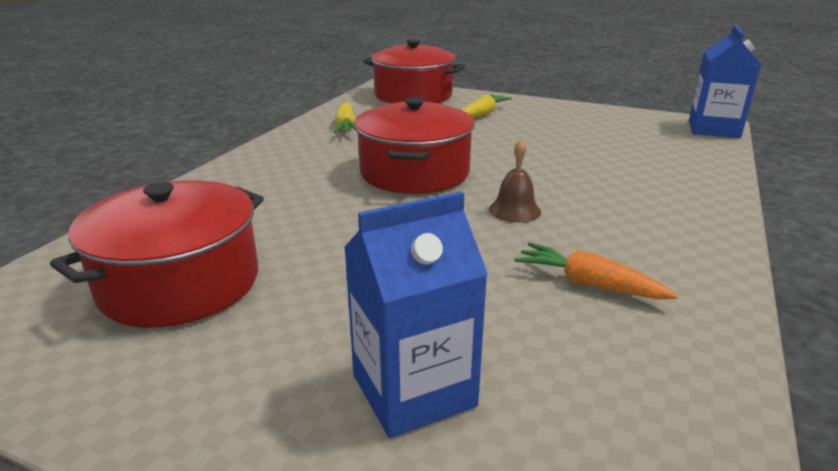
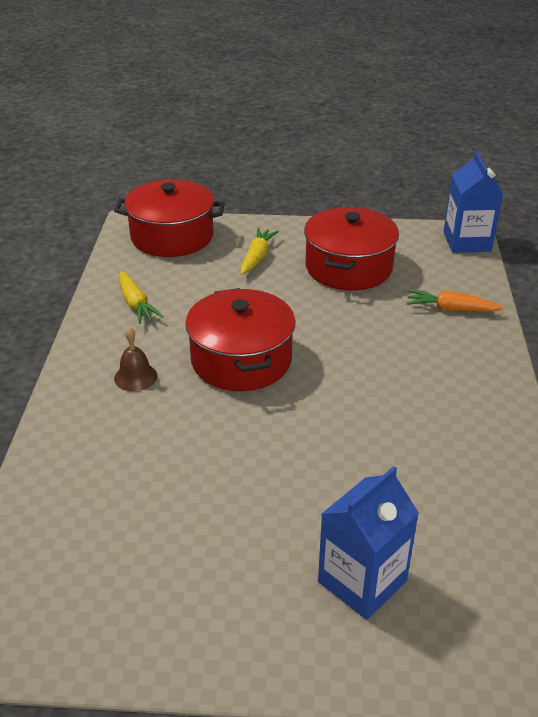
camera: 20 degrees left, 10 degrees up
(180, 283) = (133, 539): red pot -> red pot (348, 267)
(515, 210) = (348, 390): brown bell -> brown bell (135, 377)
(588, 284) = (432, 457): orange carrot -> orange carrot (451, 309)

